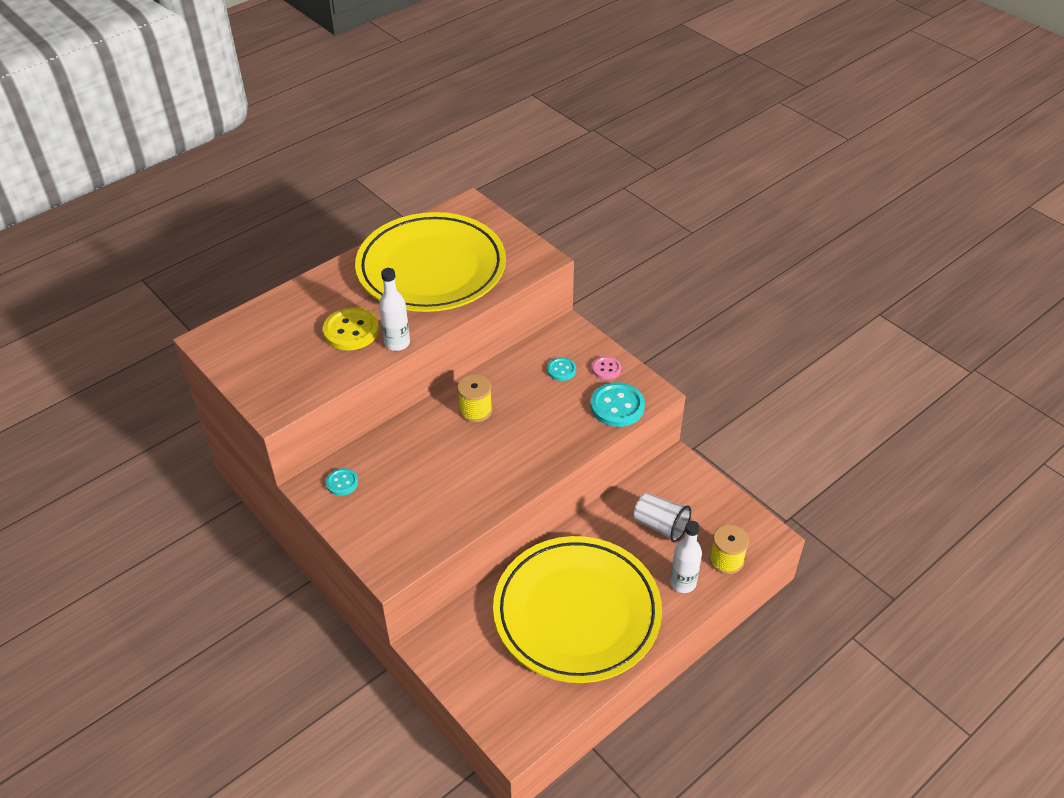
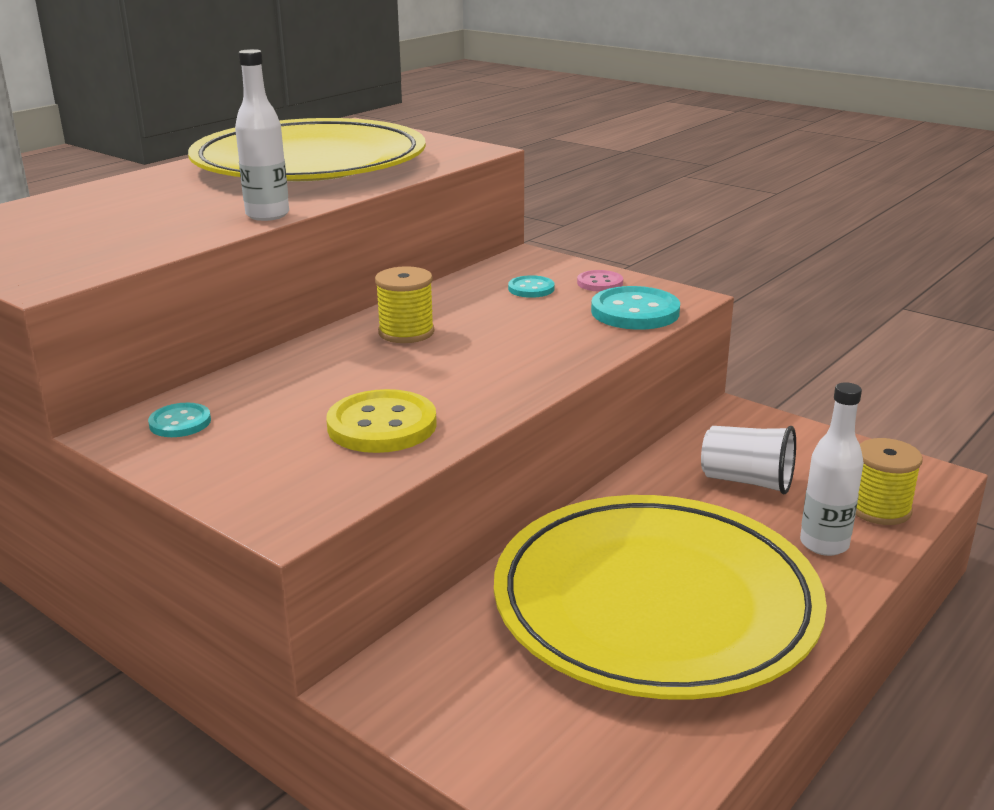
camera: 10 degrees left, 20 degrees down
(351, 331) = (186, 211): yellow button -> yellow button (382, 425)

